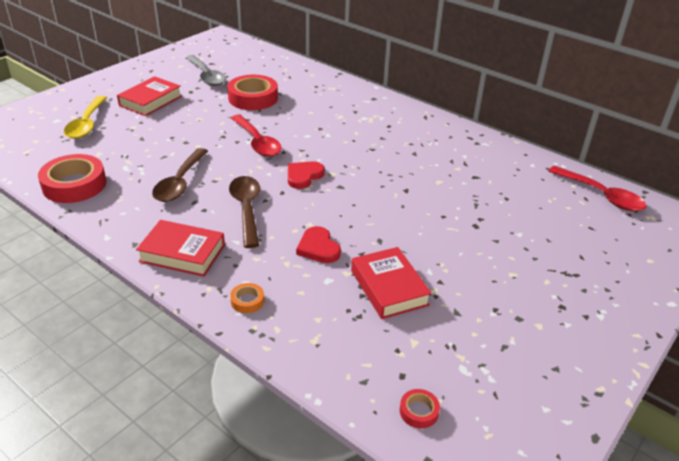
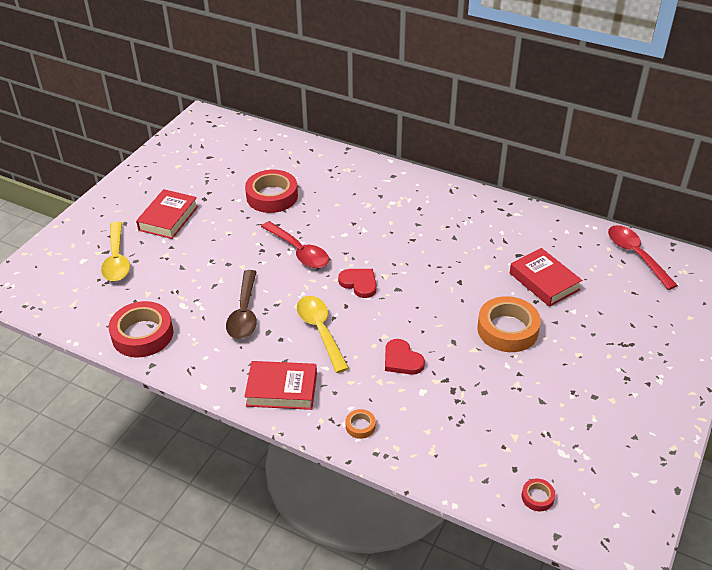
camera: 10 degrees left, 5 degrees up
(206, 76) = (211, 175): grey spoon -> none
(246, 209) = (320, 331): brown spoon -> yellow spoon
(303, 176) = (359, 283): red heart -> red heart turned 105 degrees clockwise
(389, 288) = (477, 388): red book -> red book (544, 281)
(441, 239) = (507, 329): none -> orange tape
(601, 195) = (635, 255): red spoon -> red spoon turned 150 degrees counterclockwise

